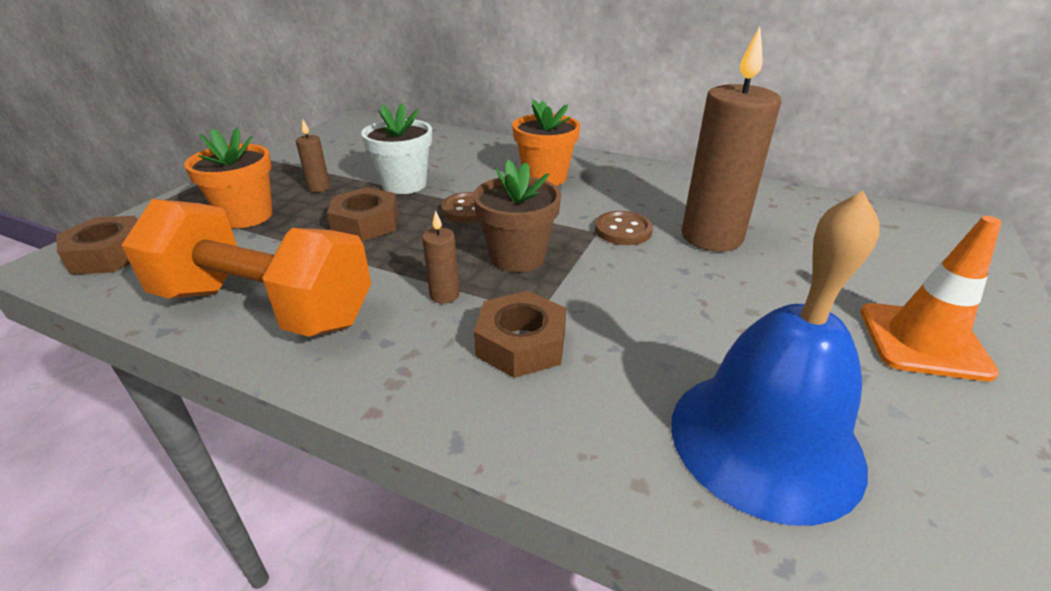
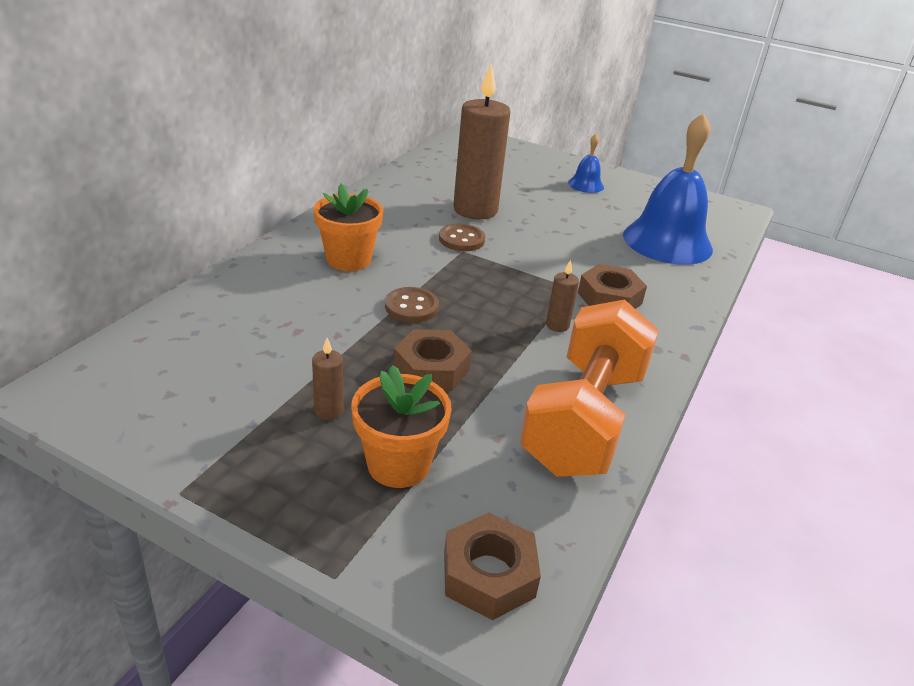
camera: 90 degrees left, 0 degrees up
(404, 184) = (338, 345): white flower pot -> none
(517, 257) = (501, 289): brown flower pot -> none
(923, 341) = (586, 185): orange traffic cone -> blue bell

